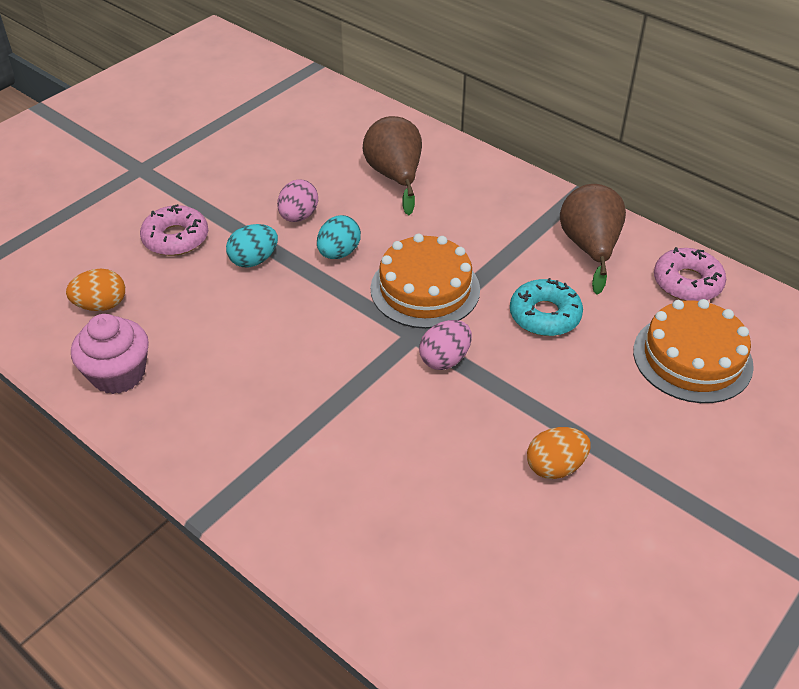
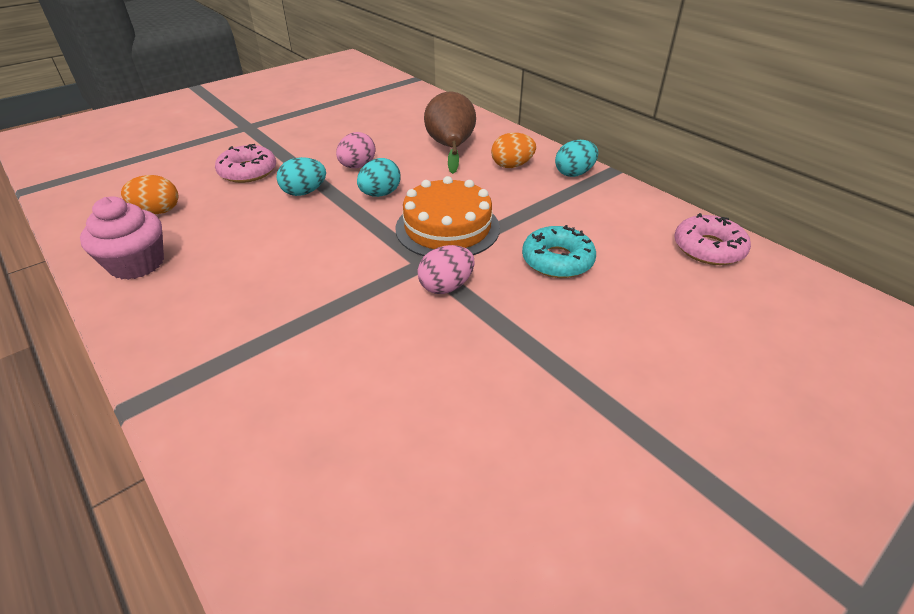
camera: 10 degrees right, 5 degrees down
(540, 200) = (574, 173): none -> turquoise egg
(555, 466) = (534, 405): orange egg -> orange egg (512, 165)
(589, 248) = (613, 212): brown pear -> none
(692, 358) = (708, 315): orange cake -> none

